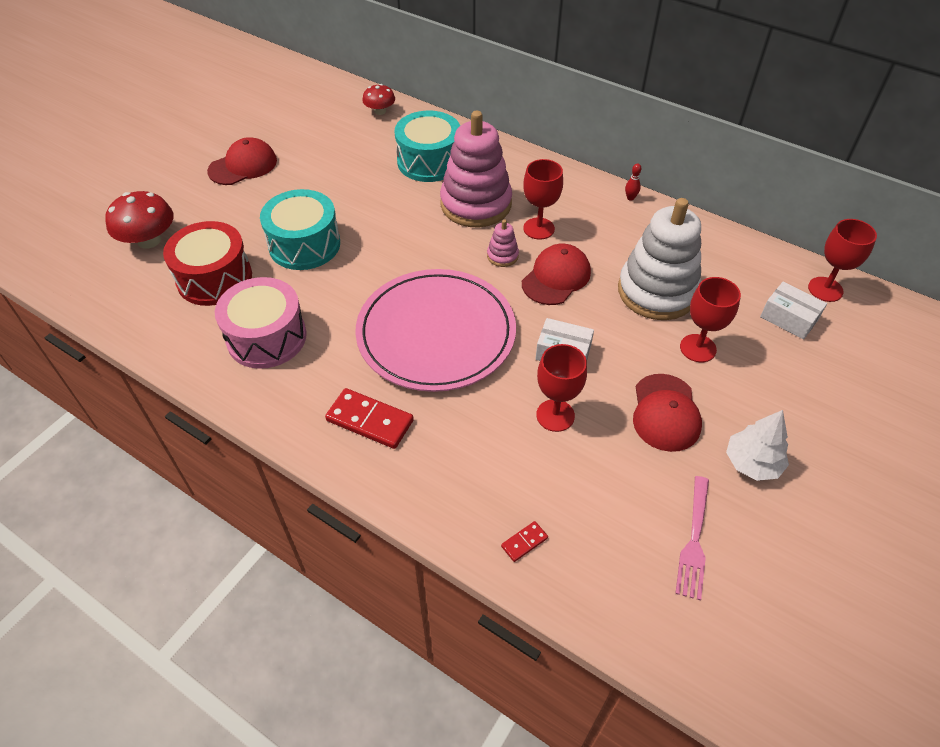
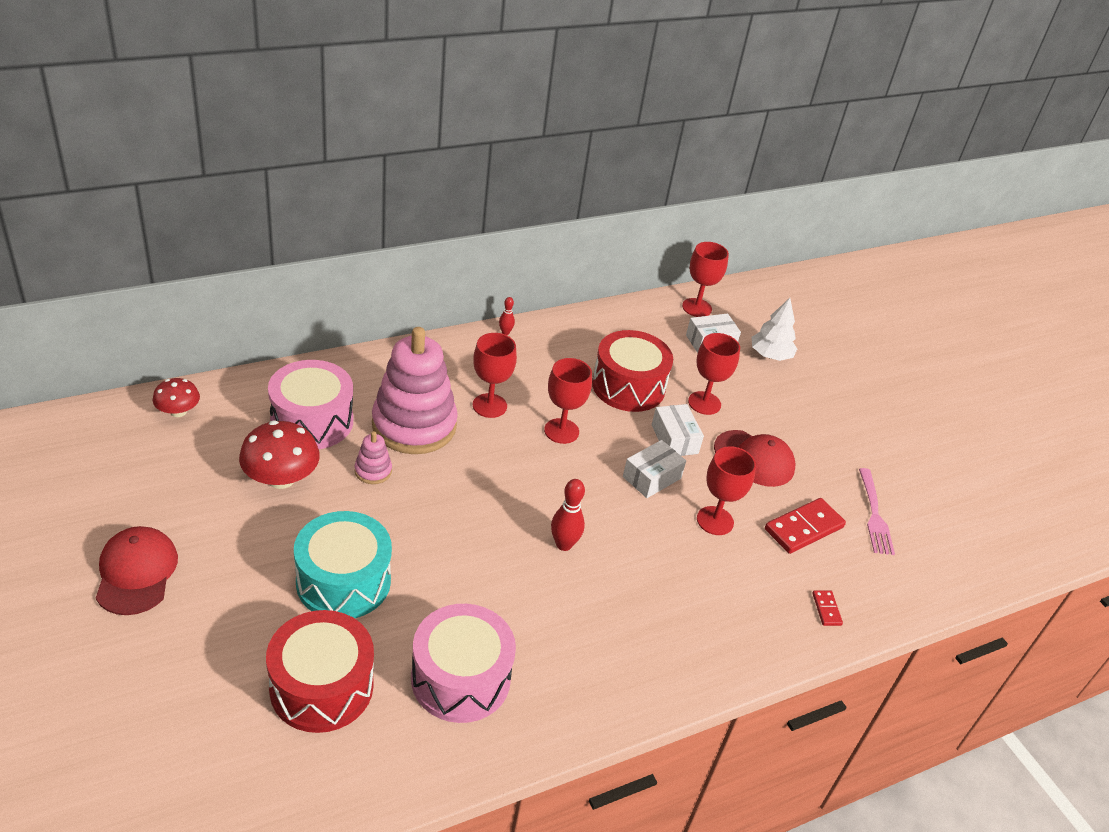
camera: 65 degrees left, 10 degrees down
(149, 240) = (182, 727): red mushroom -> red mushroom (281, 478)
(370, 420) = (636, 646): red domino -> red domino (803, 528)
(429, 161) = (312, 421): turquoise drum -> pink drum
(436, 333) = (564, 544): pink plate -> red bowling pin
(502, 256) = (503, 447): pink stacking toy -> pink stacking toy (373, 471)
(556, 277) = (561, 431): red cap -> red goblet
(626, 348) = (674, 439): none -> white box
(657, 291) = (628, 386): white stacking toy -> red drum
(694, 540) = (874, 515): pink fork -> pink fork turned 45 degrees clockwise
(752, 463) = (827, 445): white tree -> white tree (770, 355)

